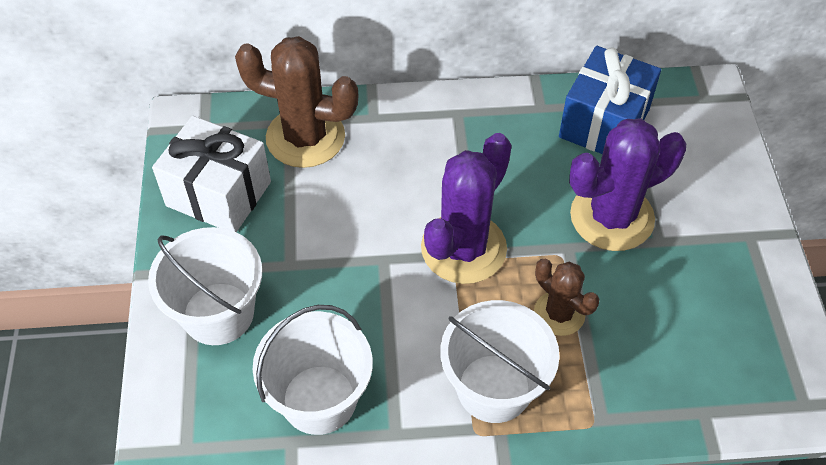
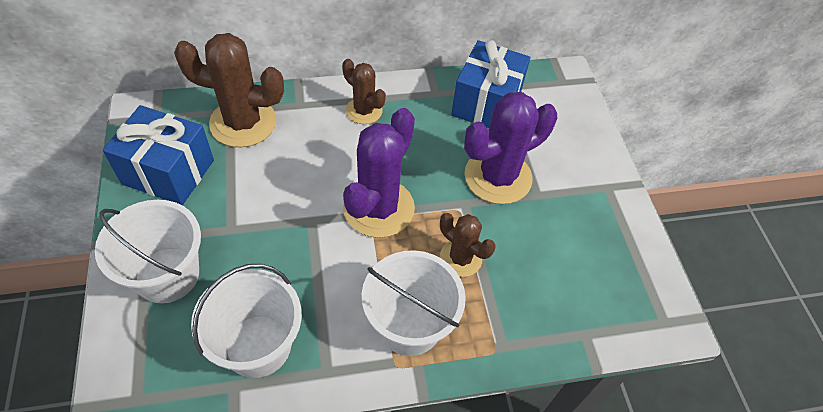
camera: 10 degrees left, 0 degrees up
(218, 194) = (168, 172): white gift -> blue gift
(451, 127) = (364, 111): none -> brown cactus

